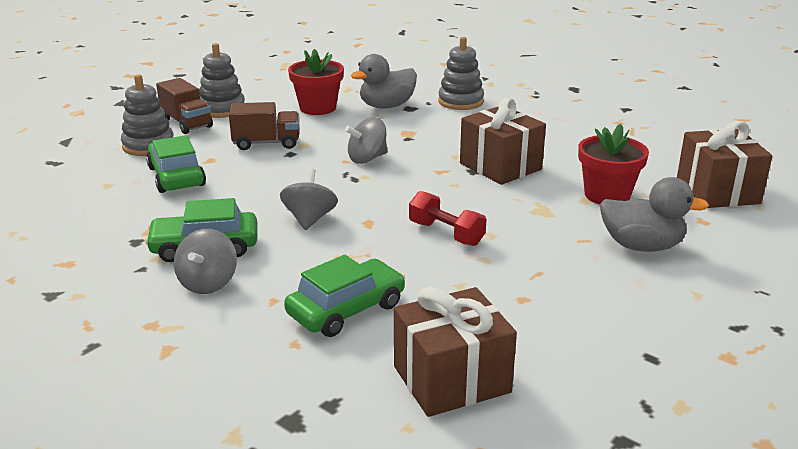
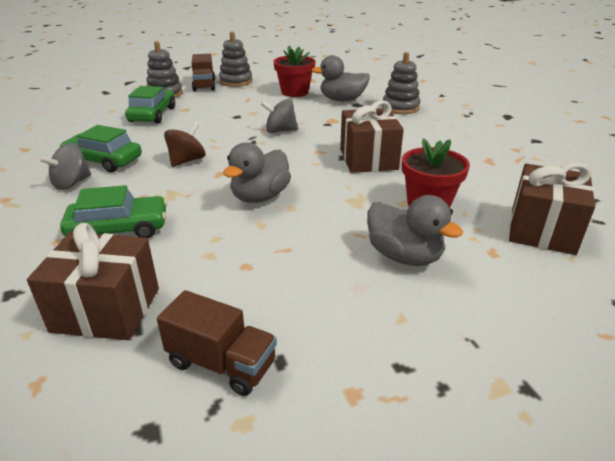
camera: 30 degrees right, 5 degrees up
(266, 143) = (231, 107): brown truck -> brown truck (221, 363)
(309, 219) = (187, 161): grey spinning top -> brown spinning top
(446, 234) = (260, 197): red dumbbell -> grey duck

